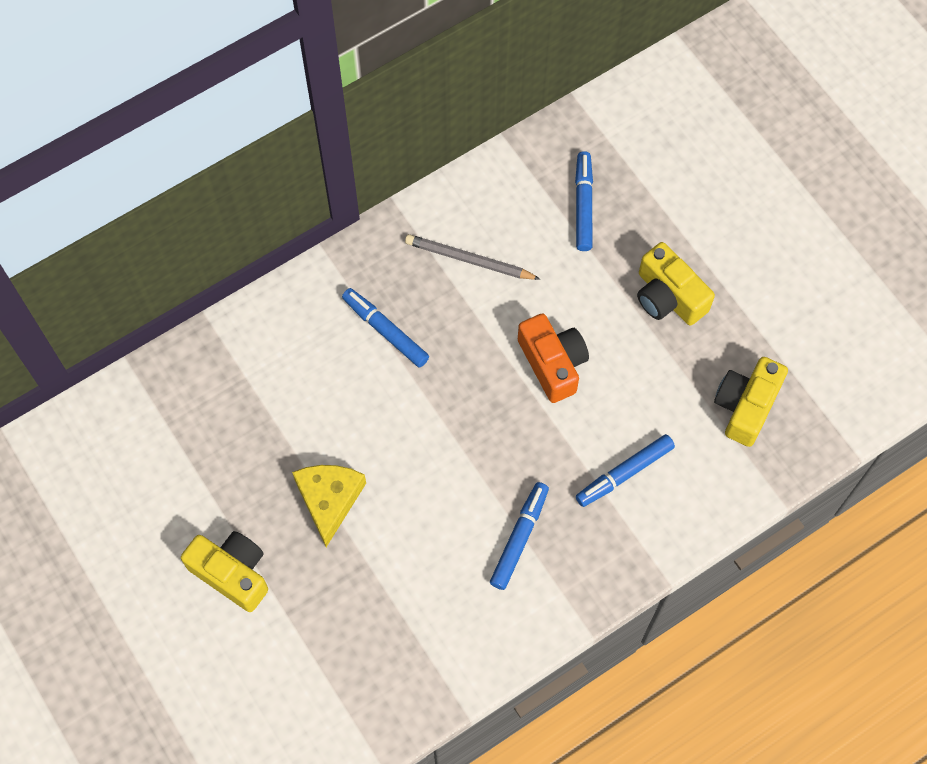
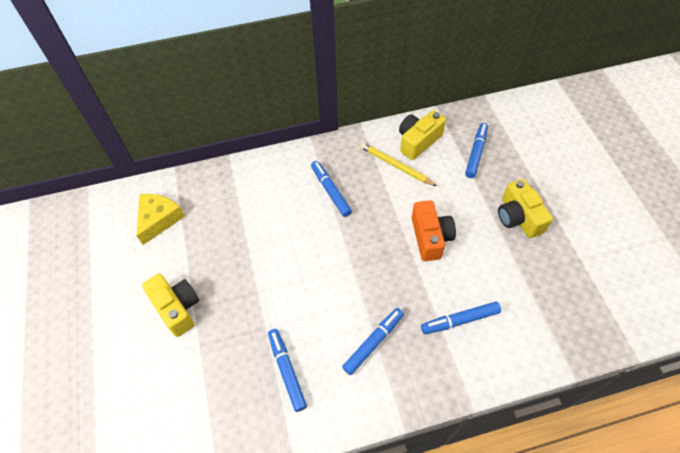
camera: 20 degrees right, 10 degrees down
(329, 500) = (257, 280): yellow cheese -> yellow cheese (159, 219)
(418, 610) = (287, 371): none -> blue marker
(469, 260) = (395, 166): grey pencil -> yellow pencil
(746, 406) = (558, 300): yellow camera -> yellow camera (418, 141)

